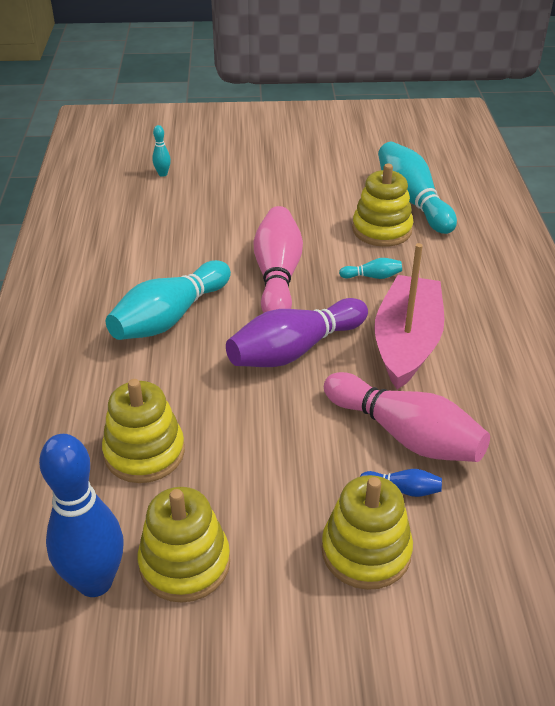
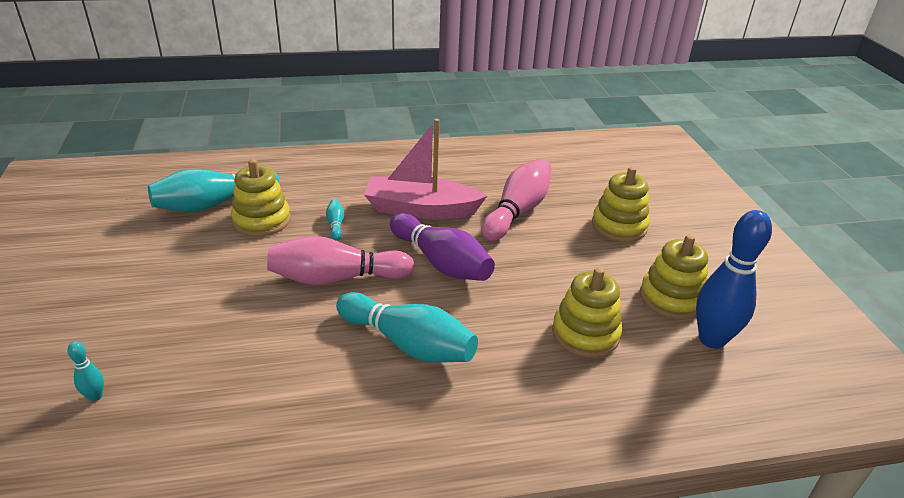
camera: 100 degrees left, 5 degrees down
(403, 489) = (565, 213): blue bowling pin -> none

